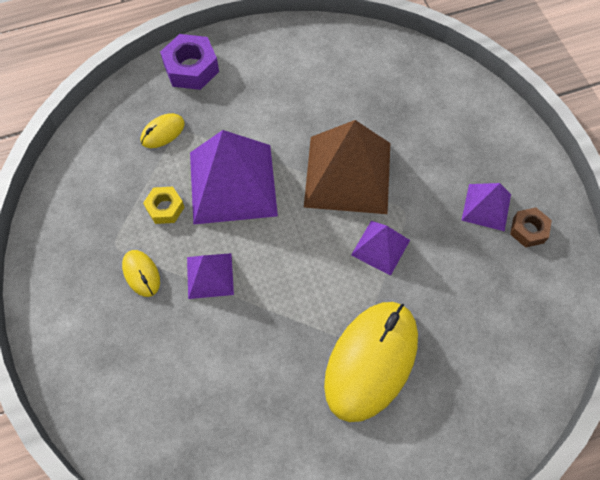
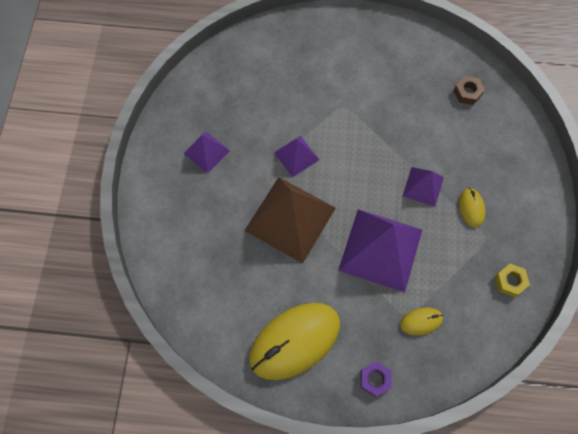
camera: 155 degrees left, 5 degrees up
(165, 208) = (439, 251): yellow nut -> yellow nut (509, 281)
(191, 68) = (375, 379): purple nut -> purple nut, size x0.62
(371, 361) = (340, 91): yellow mouse -> yellow mouse (294, 341)
(528, 230) = (190, 125): brown nut -> brown nut (467, 93)

